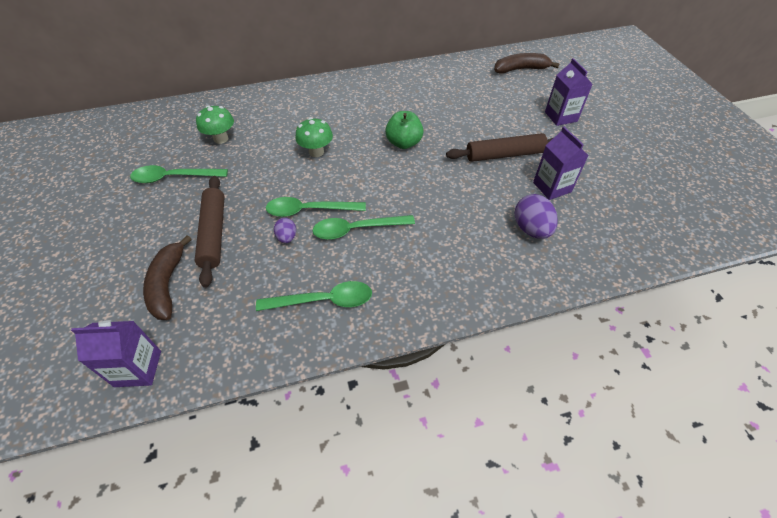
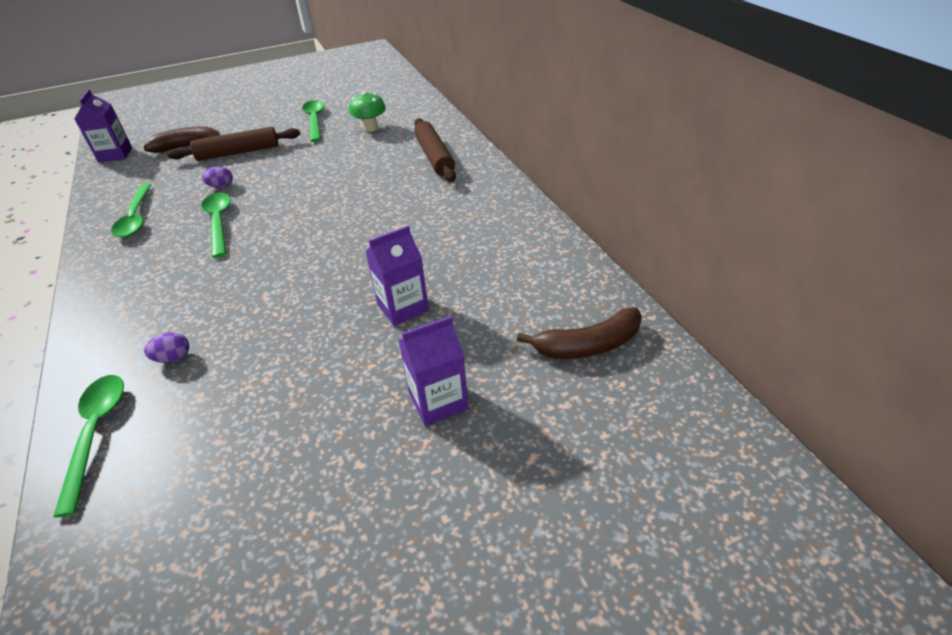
camera: 85 degrees right, 10 degrees down
(309, 210) = (255, 192): green spoon -> green spoon (96, 433)
(316, 152) = (347, 181): green mushroom -> none
(404, 143) = (362, 236): green apple -> none
(504, 155) = (332, 329): brown rolling pin -> brown rolling pin (434, 157)
(520, 69) = (588, 345): brown banana -> brown banana turned 90 degrees clockwise
(531, 229) = (173, 358): purple egg -> purple egg, size x0.57
(552, 187) = (251, 382): purple carton -> purple carton (403, 307)

